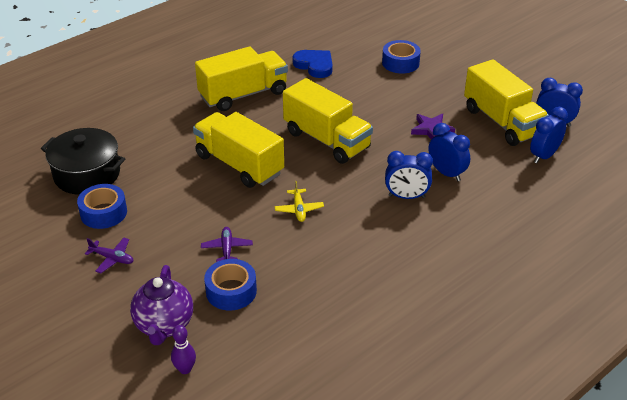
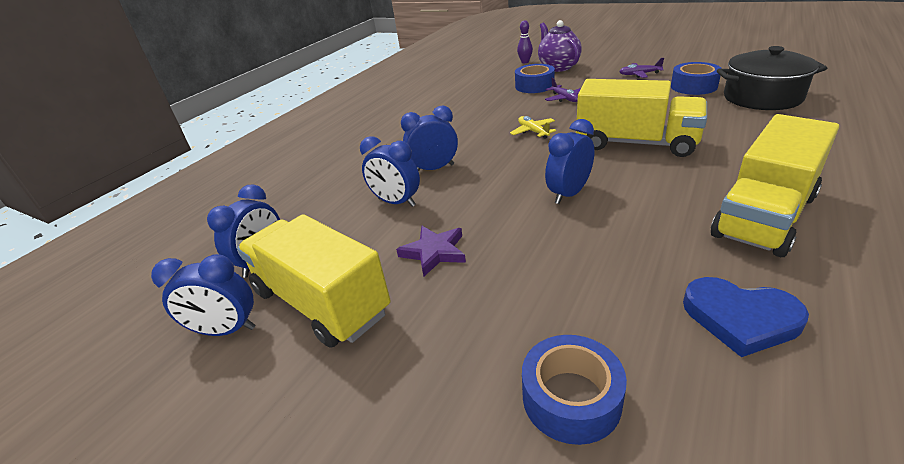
camera: 165 degrees right, 5 degrees down
(326, 140) = (569, 194): yellow truck -> blue clock

